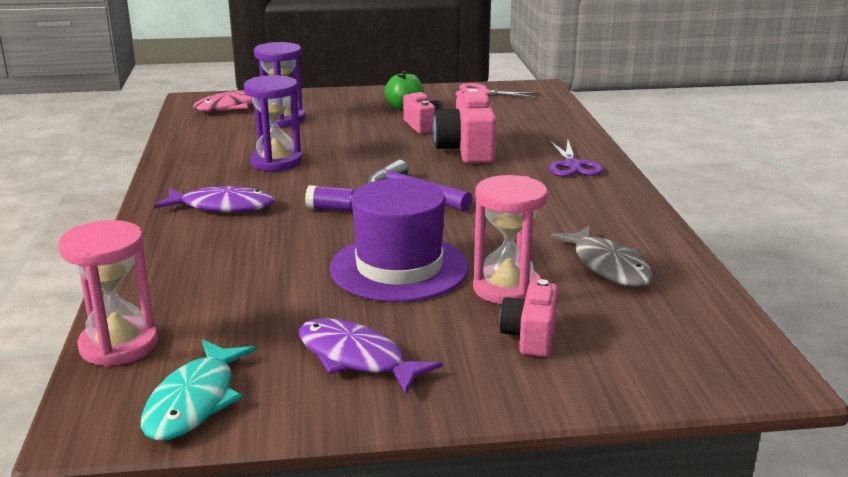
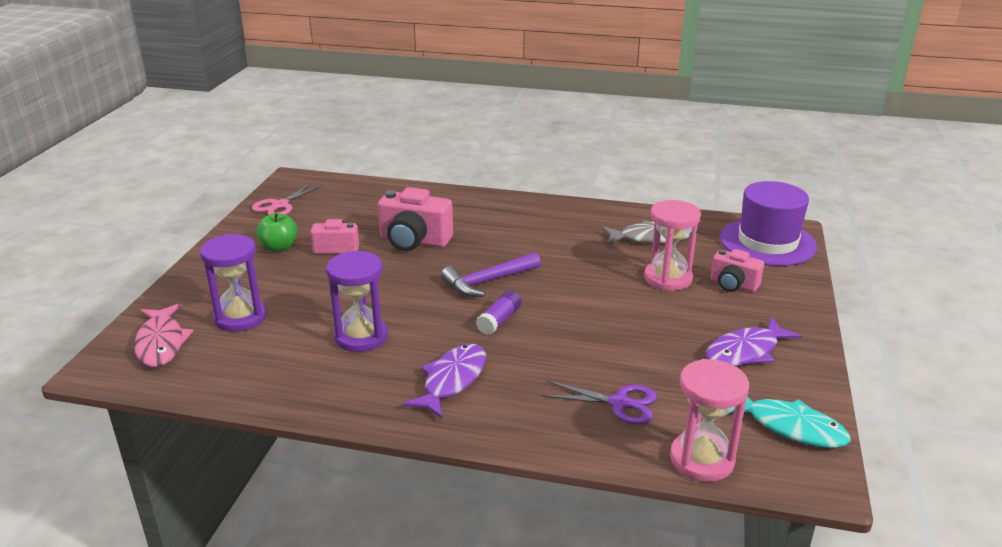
camera: 70 degrees left, 5 degrees up
(399, 268) = (620, 312): purple hat -> purple hat (767, 242)
(572, 165) = (480, 209): purple scissors -> purple scissors (619, 403)

